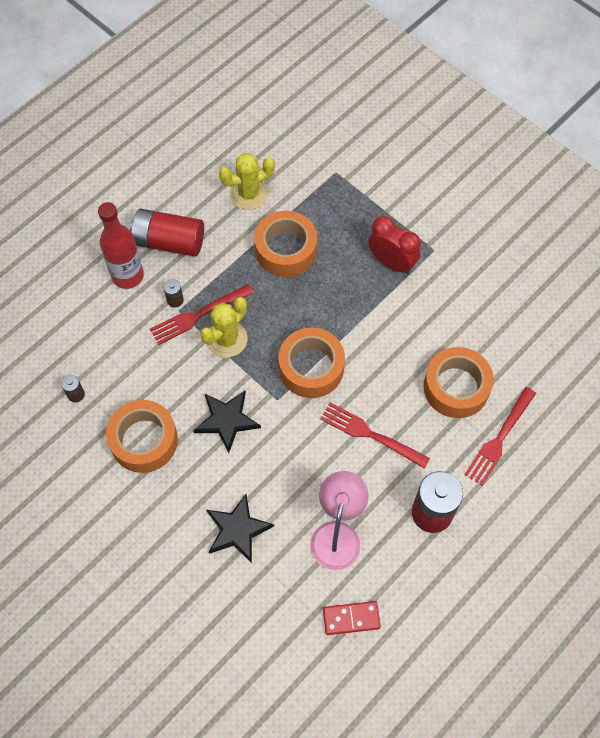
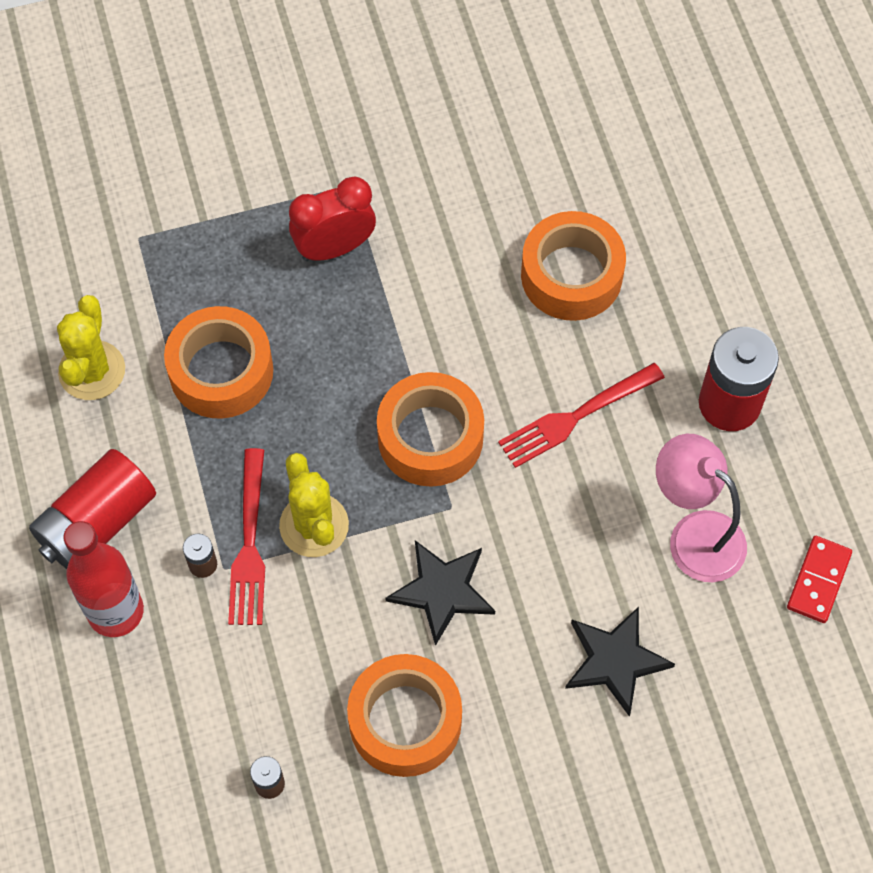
camera: 60 degrees left, 0 degrees up
(499, 438) = (674, 266): red fork -> none

